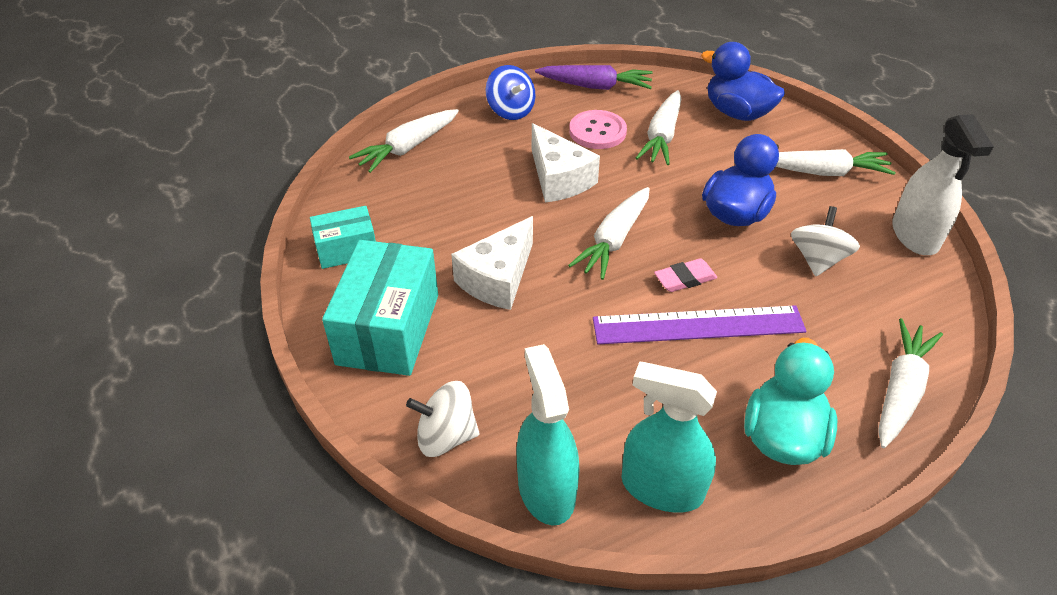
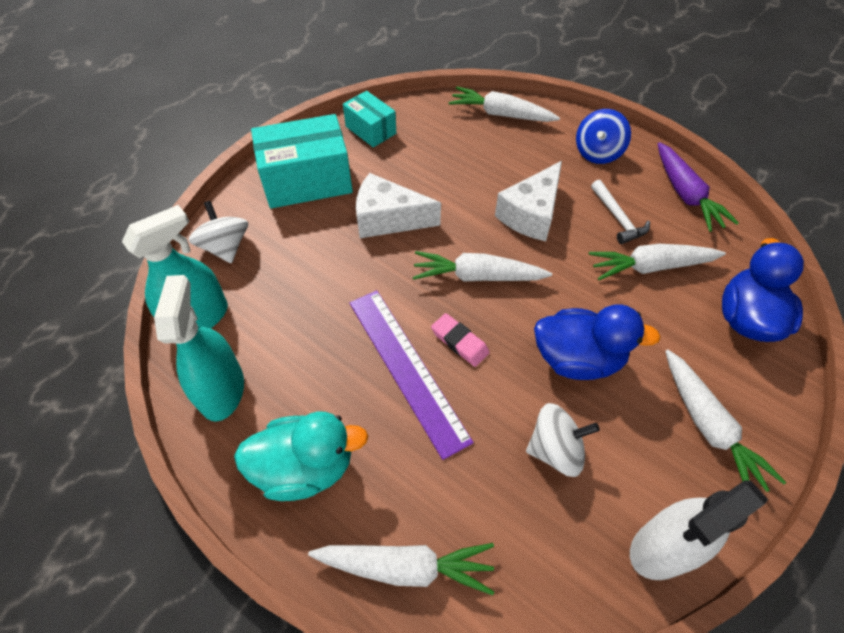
camera: 65 degrees right, 10 degrees up
(597, 131) = (617, 218): pink button -> white hammer

